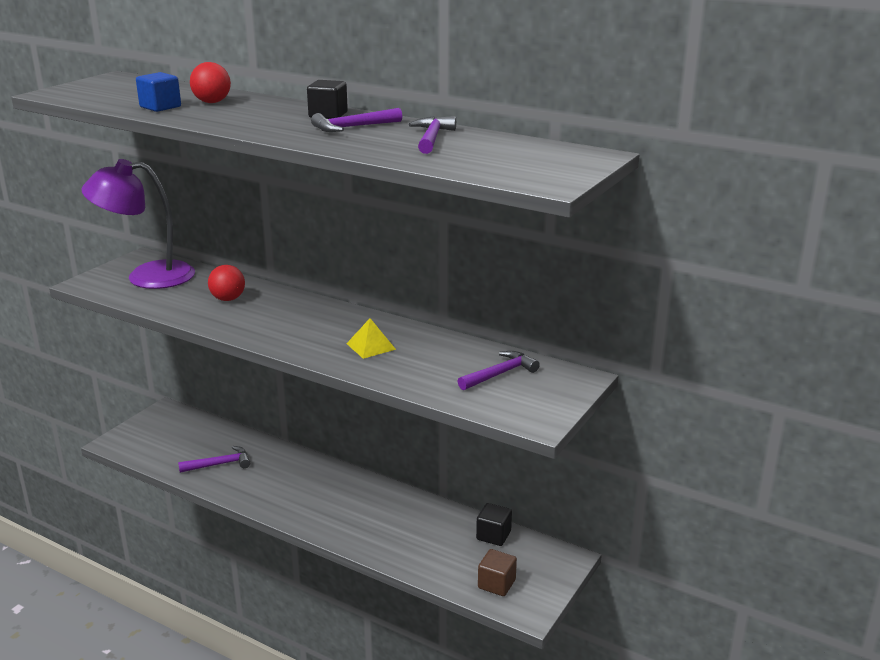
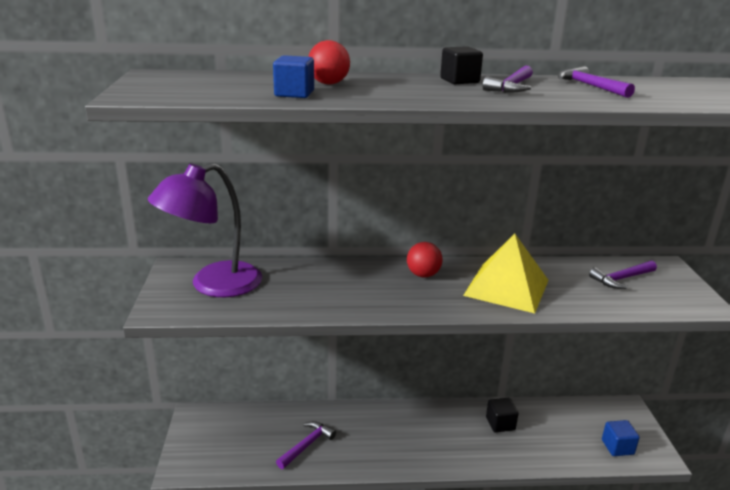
camera: 35 degrees left, 0 degrees up
(228, 299) = (326, 283): red ball -> red ball (423, 275)
(371, 346) = (507, 287): yellow pyramid -> yellow pyramid, size x2.08
(493, 535) = (569, 411): black cube -> black cube (500, 424)
(496, 584) = (617, 447): brown cube -> blue cube
(500, 374) = (621, 279): purple hammer -> purple hammer turned 135 degrees counterclockwise

